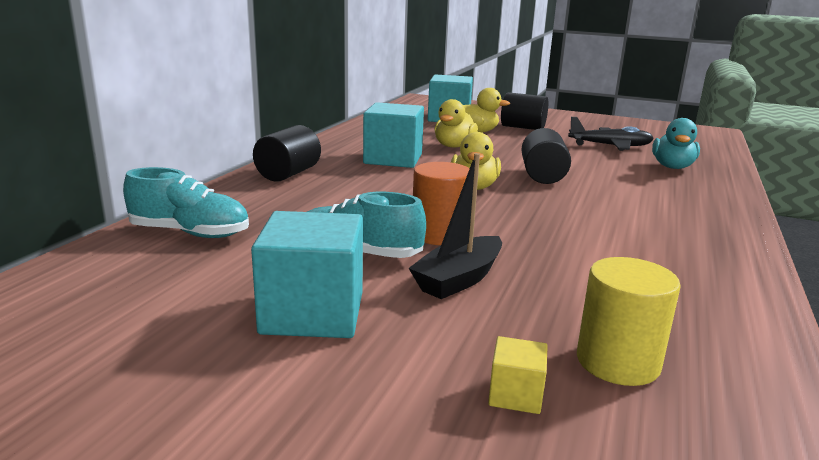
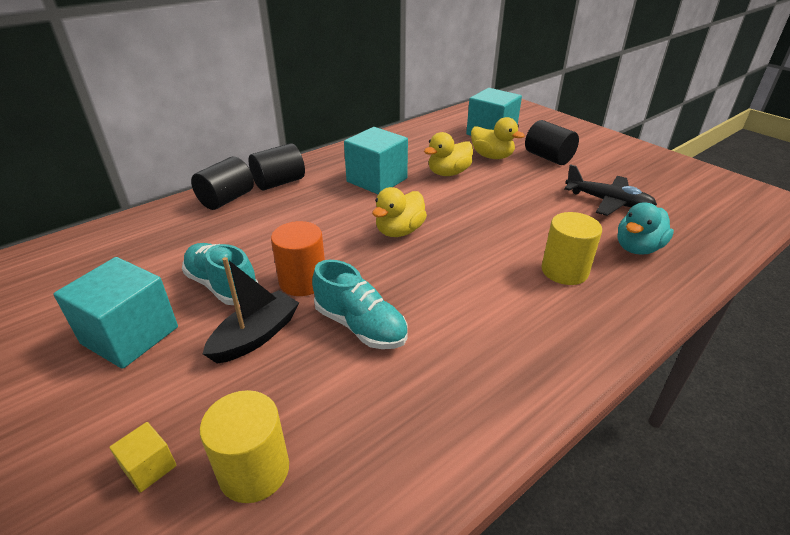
camera: 30 degrees right, 15 degrees up
(190, 233) = (151, 232): turquoise shoe -> turquoise shoe (360, 326)
(458, 279) = (256, 336): black boat -> black boat turned 150 degrees clockwise
(542, 176) = (480, 230): black cylinder -> black cylinder (227, 199)
(645, 187) = (564, 271): none -> yellow cylinder

